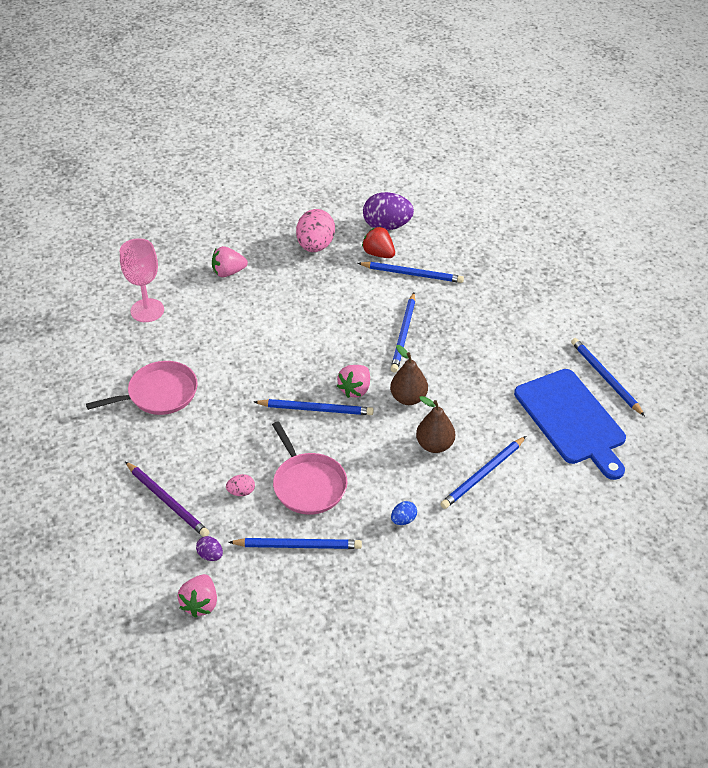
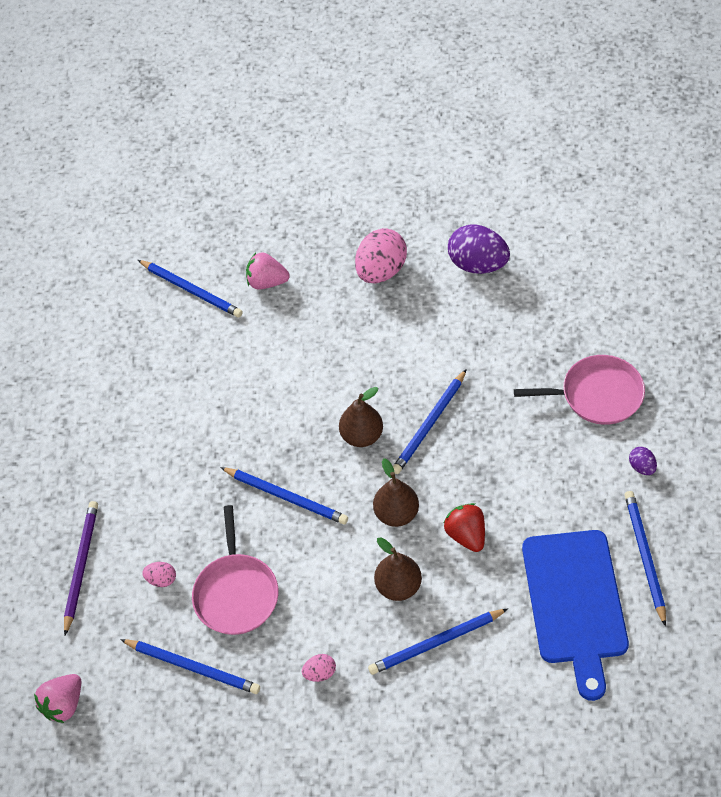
camera: 25 degrees right, 10 degrees up
(147, 310) = (158, 310): pink goblet -> none
(159, 393) = (127, 425): pink pan -> pink pan (597, 394)
(167, 501) = (81, 566): purple pencil -> purple pencil turned 150 degrees counterclockwise
(210, 555) = (97, 648): purple egg -> purple egg (641, 467)
(355, 354) = (361, 436): none -> brown pear
(355, 389) = (341, 484): pink strawberry -> none
(378, 254) = (450, 302): red strawberry -> red strawberry (466, 535)
(403, 520) = (320, 673): blue egg -> pink egg
(412, 274) = (477, 342): blue pencil -> blue pencil (191, 290)

